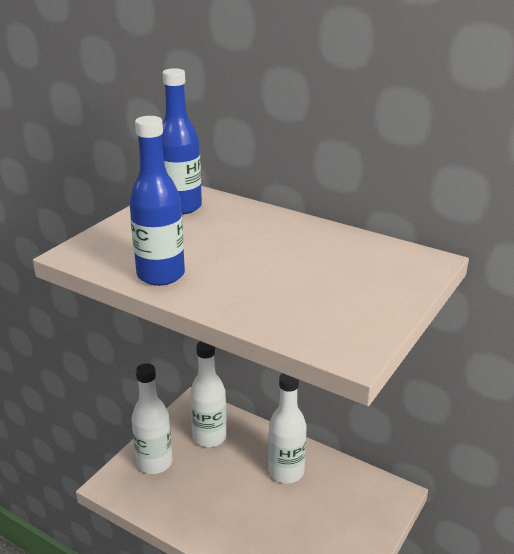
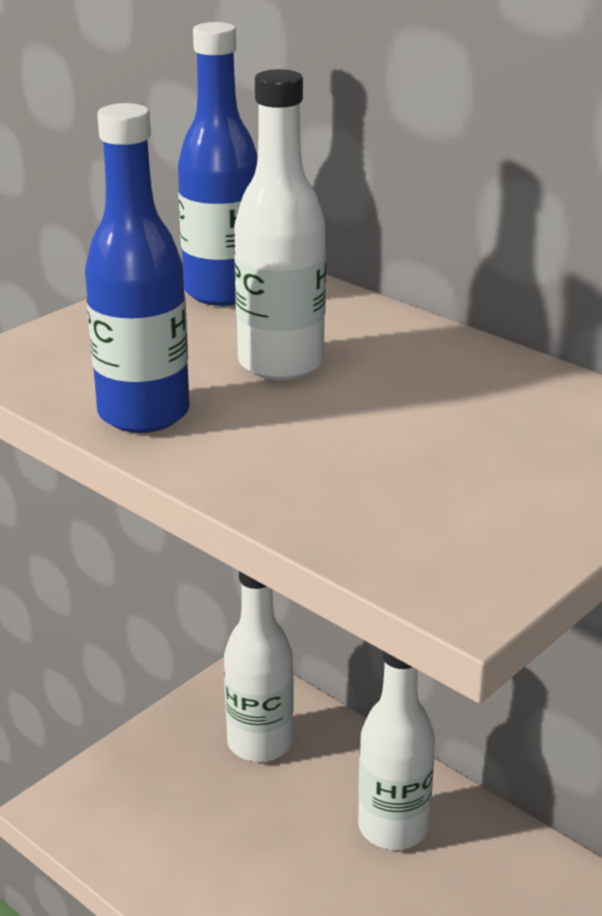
camera: 10 degrees right, 0 degrees up
(155, 463) = (147, 778): white bottle -> white bottle (281, 364)

